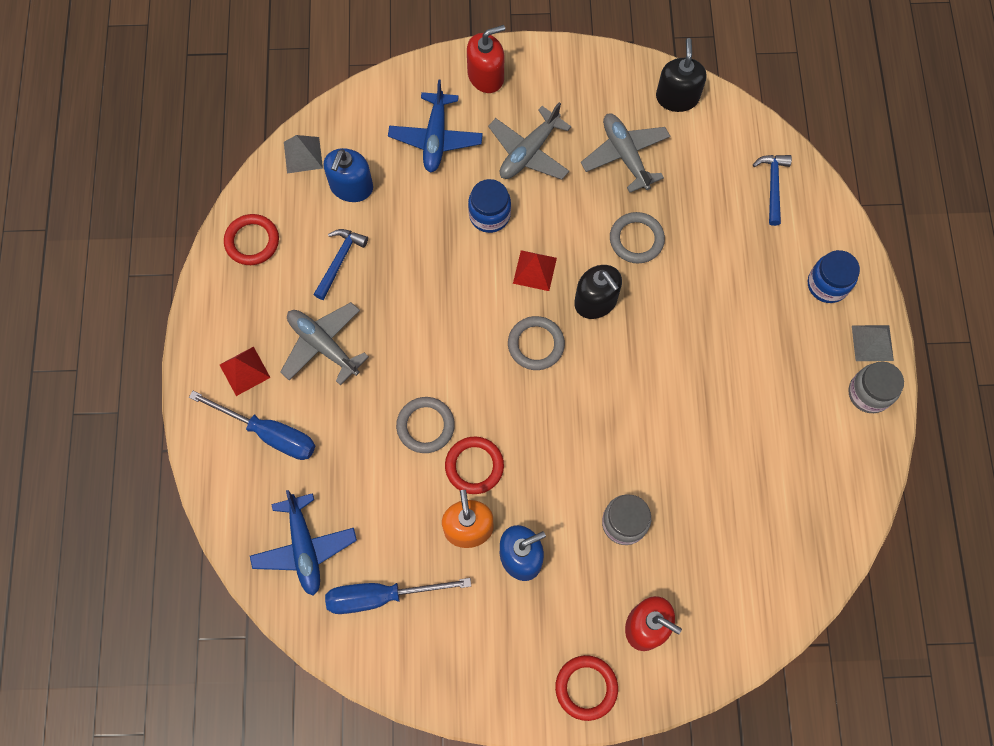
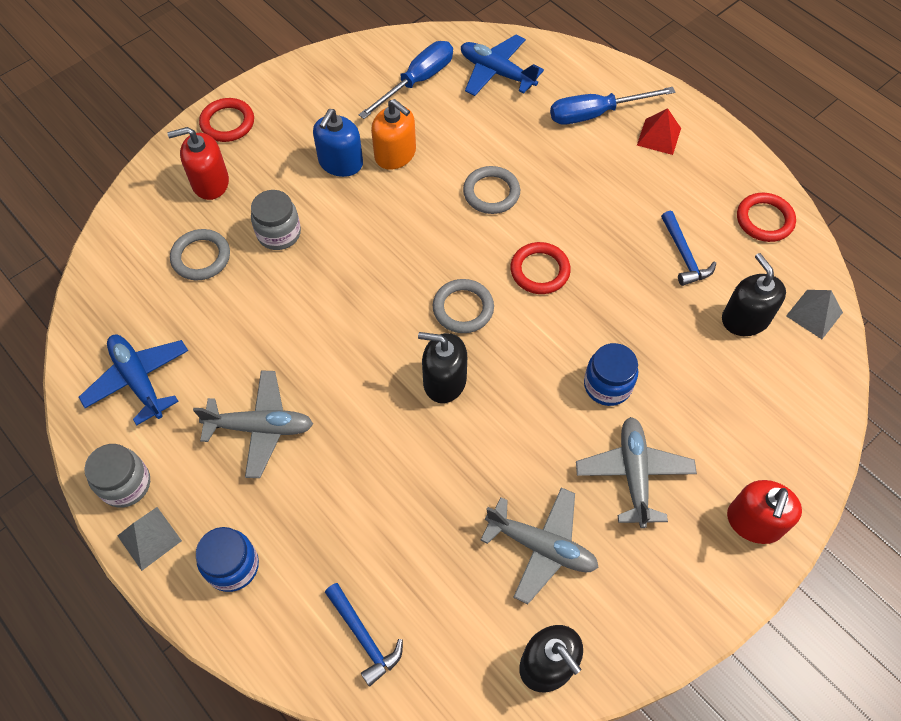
camera: 140 degrees right, 10 degrees down
(323, 345) = (624, 190): grey plane -> grey plane (260, 427)
(351, 187) = (745, 319): blue soap dispenser -> black soap dispenser
(436, 138) = (728, 419): blue plane -> blue plane (138, 380)
(474, 466) = (428, 193): red ring -> red ring (539, 270)
(535, 270) = (521, 367): red pyramid -> none
(636, 239) = (456, 466): grey ring -> grey ring (201, 257)

